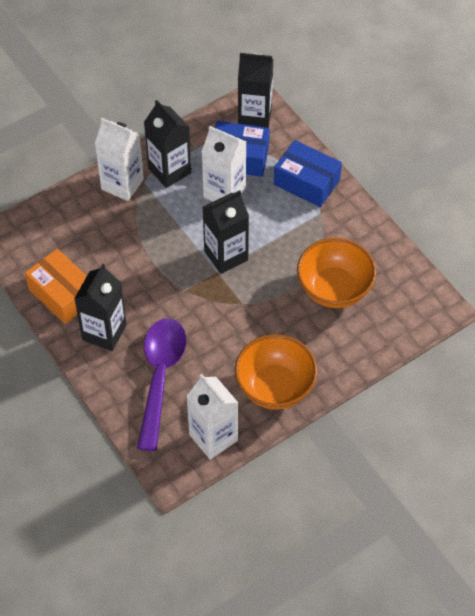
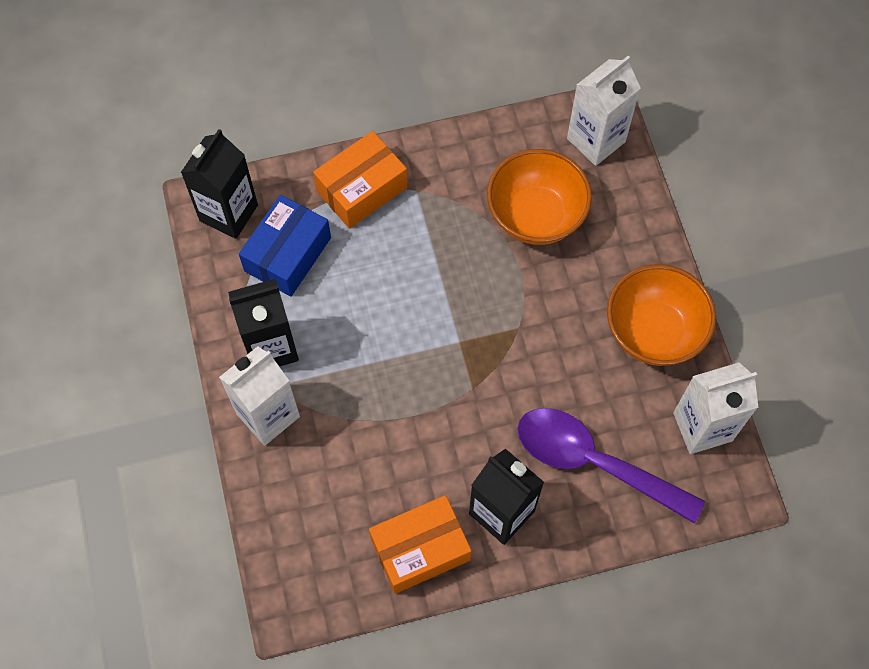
camera: 70 degrees left, 10 degrees up
(224, 192) = (336, 291): white carton -> white carton (596, 140)
(226, 255) = (437, 322): black carton -> none
(306, 182) = (362, 189): blue box -> orange box

